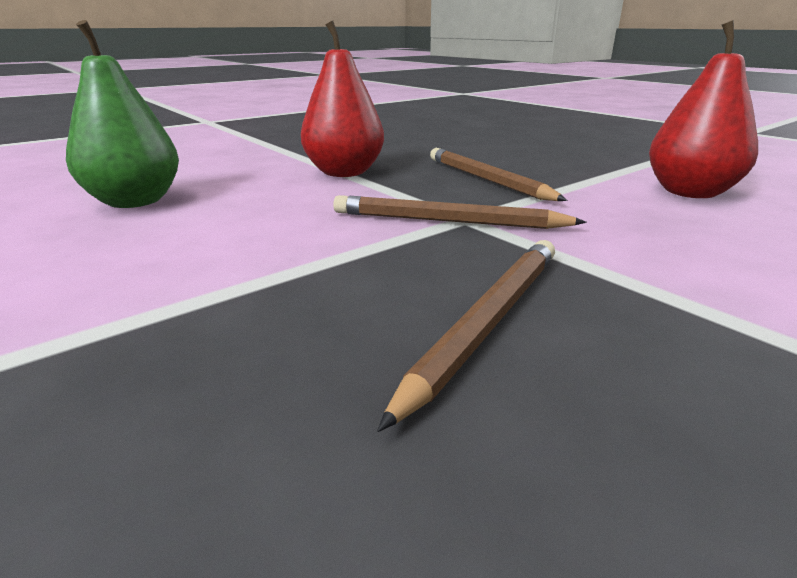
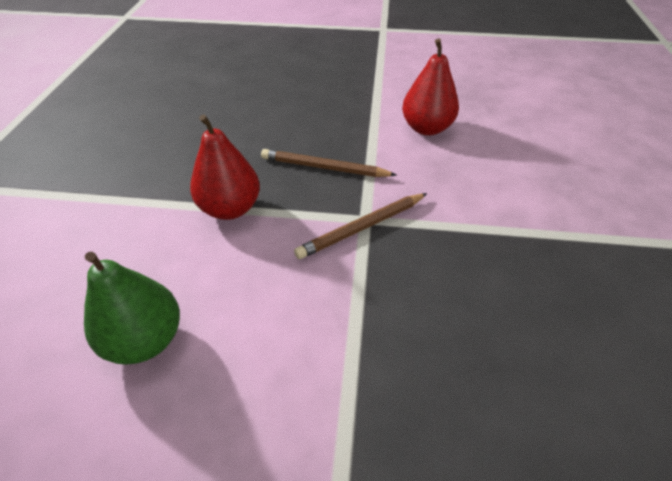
camera: 45 degrees left, 20 degrees up
(487, 321) = (468, 294): brown pencil -> none

